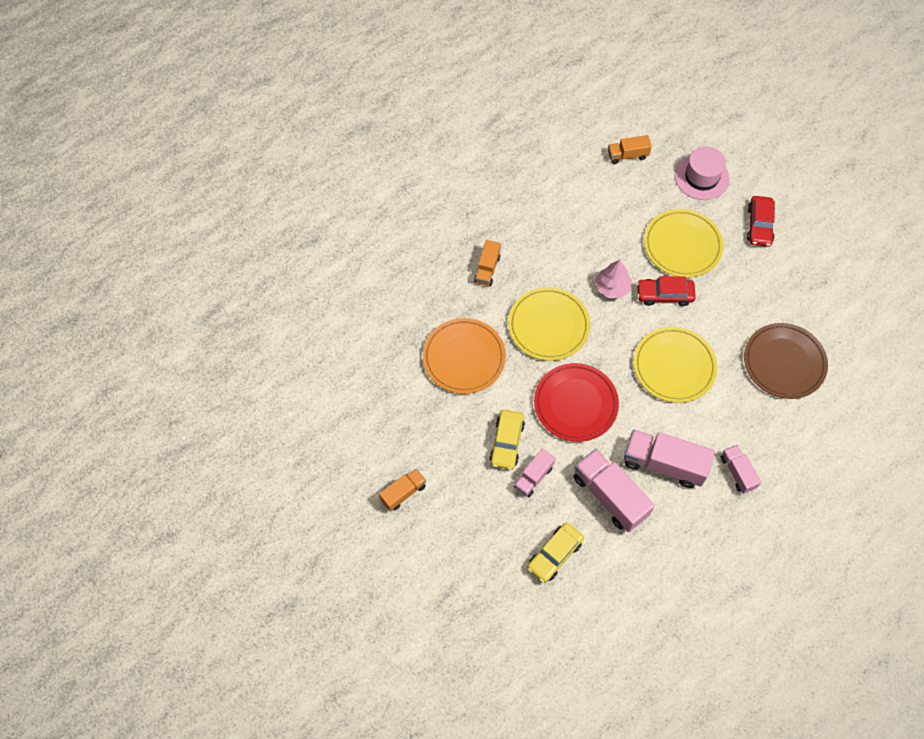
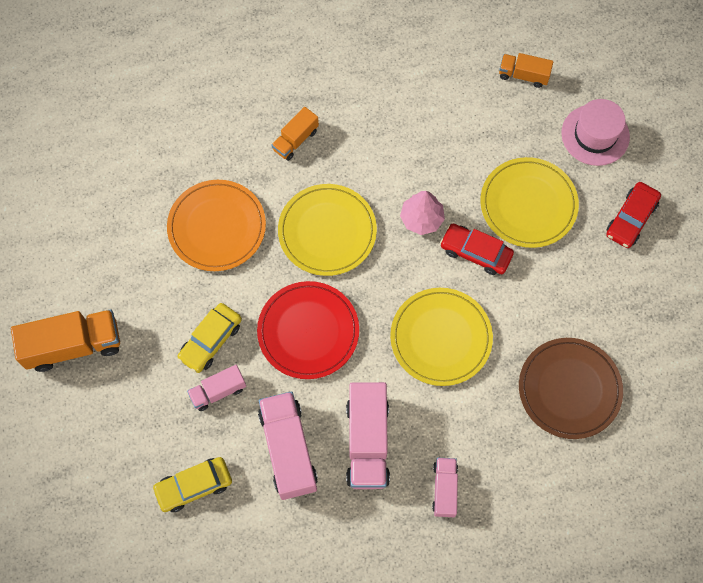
camera: 25 degrees right, 5 degrees up
(403, 493) = (73, 345): orange truck -> orange truck, size x1.77
(664, 464) = (367, 442): pink truck -> pink truck turned 135 degrees counterclockwise

